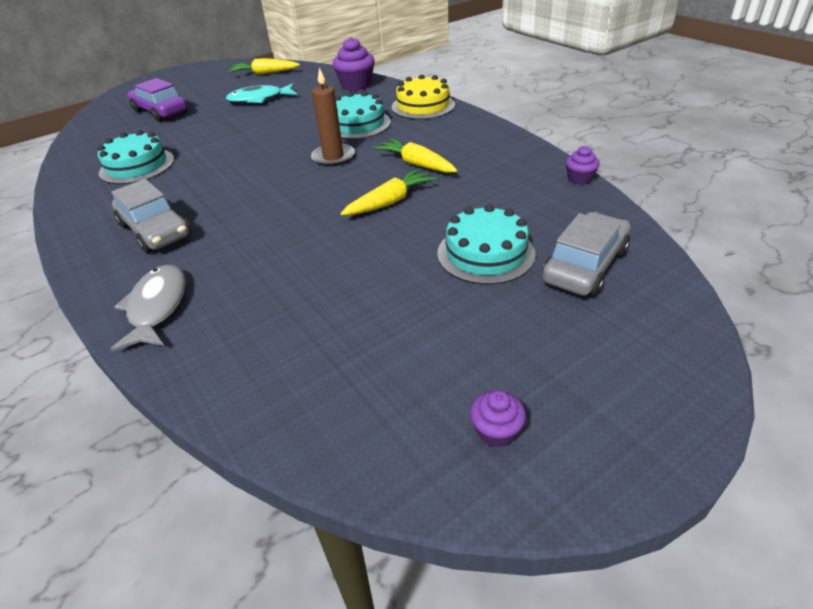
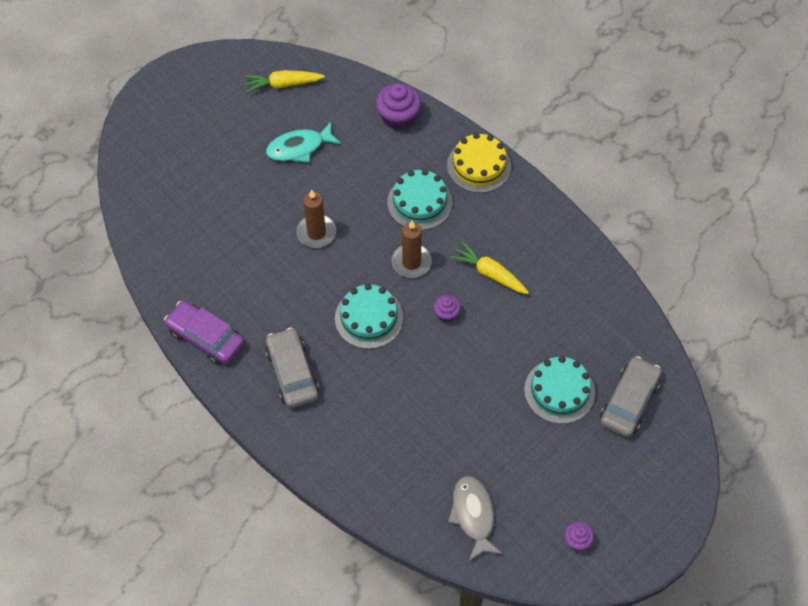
camera: 10 degrees left, 20 degrees up
(137, 166) = (226, 278): turquoise cake -> turquoise cake (369, 318)
(155, 230) = (292, 373): grey car -> grey car turned 150 degrees counterclockwise
(157, 307) = (335, 457): grey fish -> grey fish (473, 515)
(160, 111) = (198, 173): purple car -> purple car (205, 337)
(246, 140) = (316, 232): none -> brown candle
(390, 202) = (477, 329): yellow carrot -> none
(579, 179) = (628, 294): purple cupcake -> purple cupcake (446, 314)

